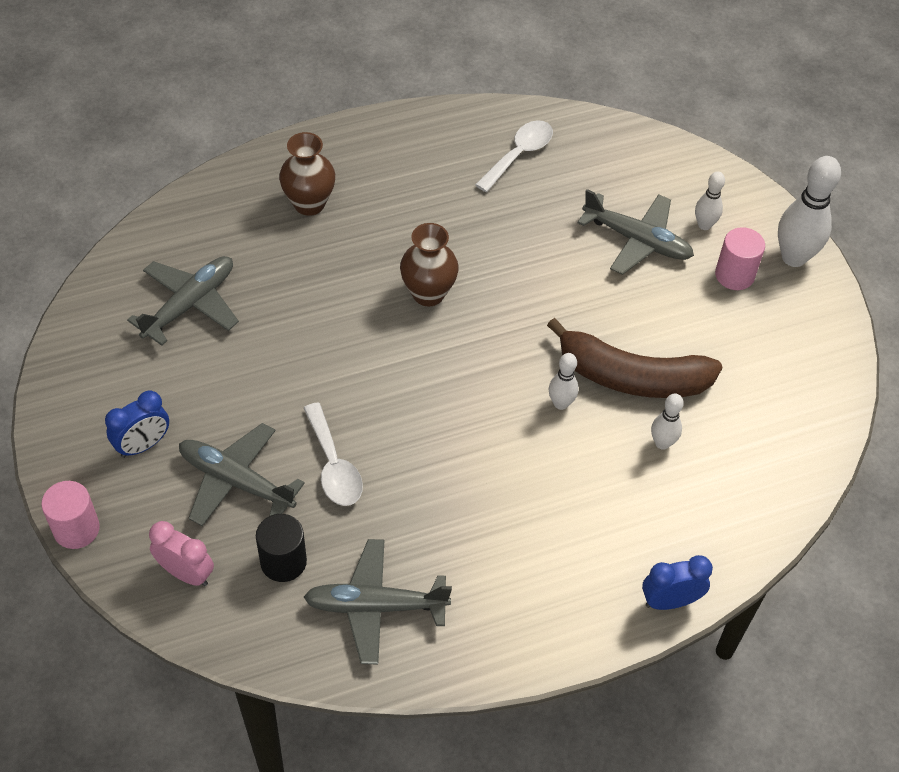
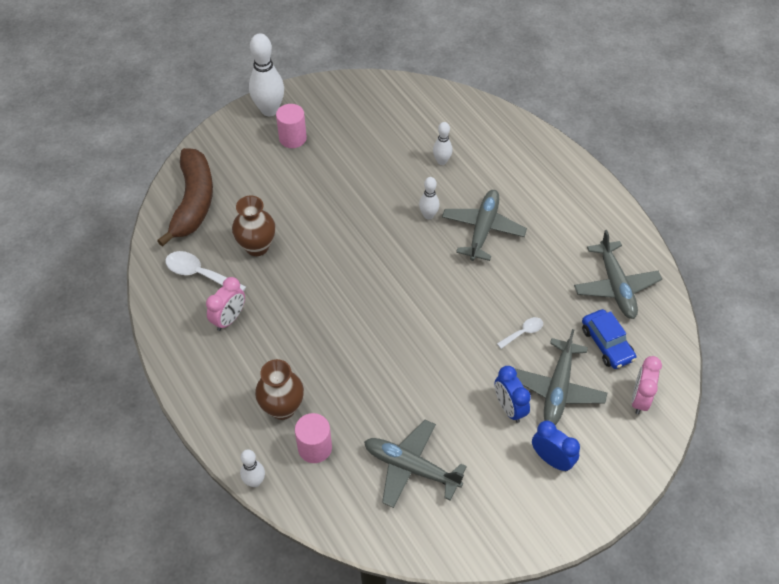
camera: 100 degrees left, 0 degrees up
(76, 529) = (637, 481): pink cylinder -> pink cylinder (315, 448)
(283, 562) = (607, 344): black cylinder -> blue car
(334, 466) = (523, 332): white spoon -> white spoon, size x0.58
(428, 293) = (355, 307): brown vase -> brown vase (257, 247)
(445, 173) = (229, 319): none -> pink clock
(632, 377) = (395, 182): brown banana -> brown banana (193, 202)
(637, 240) = (273, 192): grey plane -> grey plane (483, 229)
(670, 601) = (550, 147): blue clock -> blue clock (509, 408)
(704, 225) = (250, 157): white bowling pin -> white bowling pin (255, 481)

